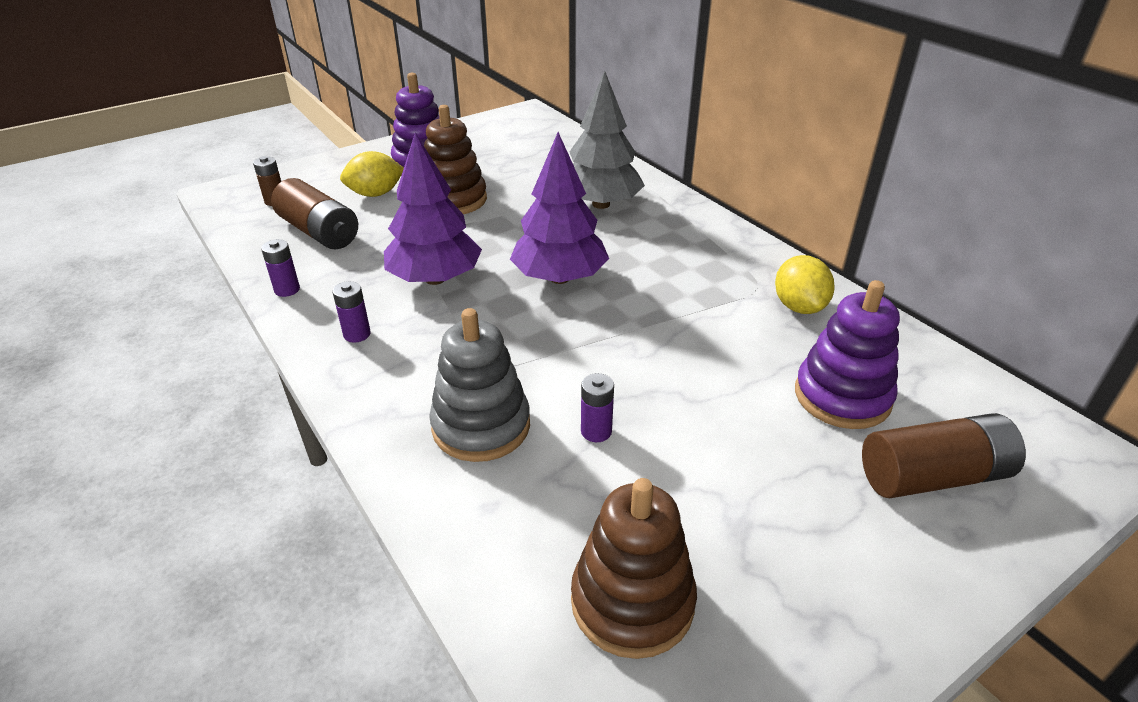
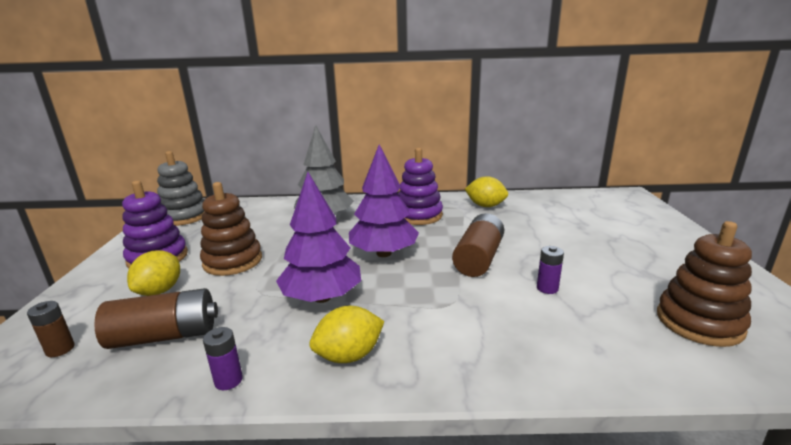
camera: 55 degrees left, 15 degrees down
(357, 334) = (349, 355): purple battery -> yellow lemon
(481, 426) = (514, 328): grey stacking toy -> grey stacking toy (184, 216)
(842, 396) = (561, 220): purple stacking toy -> purple stacking toy (418, 215)
(933, 476) = (627, 222): brown battery -> brown battery (479, 258)

